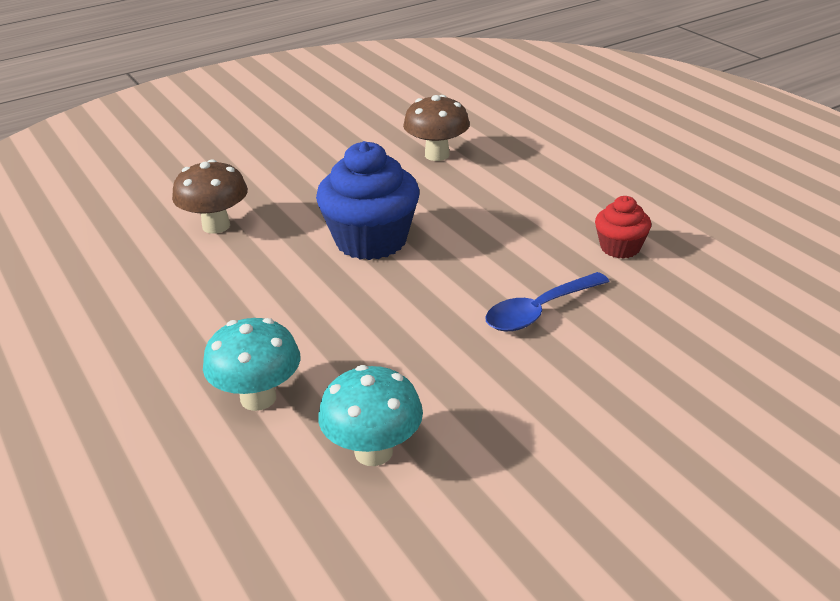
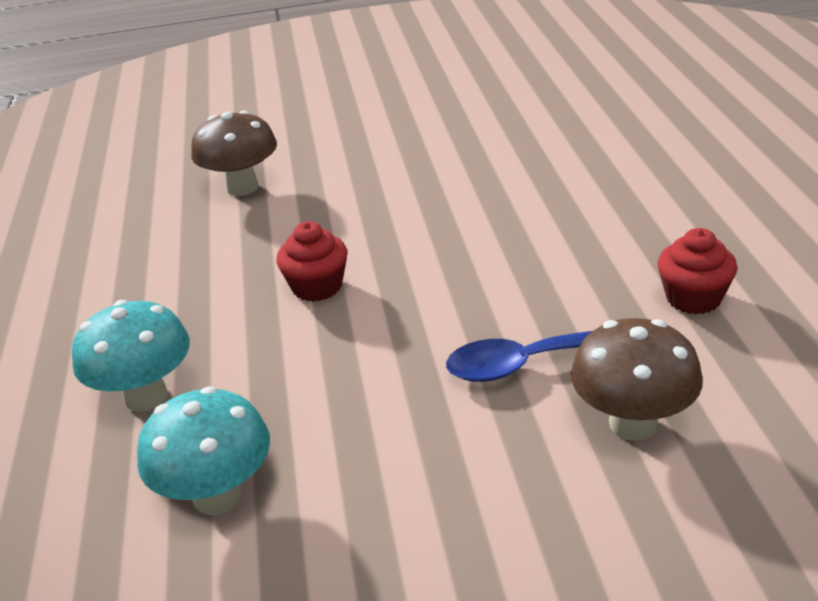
camera: 25 degrees right, 0 degrees up
(340, 290) = (317, 287): none -> red cupcake
(371, 240) = (391, 233): blue cupcake -> none
(437, 155) = (537, 140): brown mushroom -> brown mushroom (633, 423)

